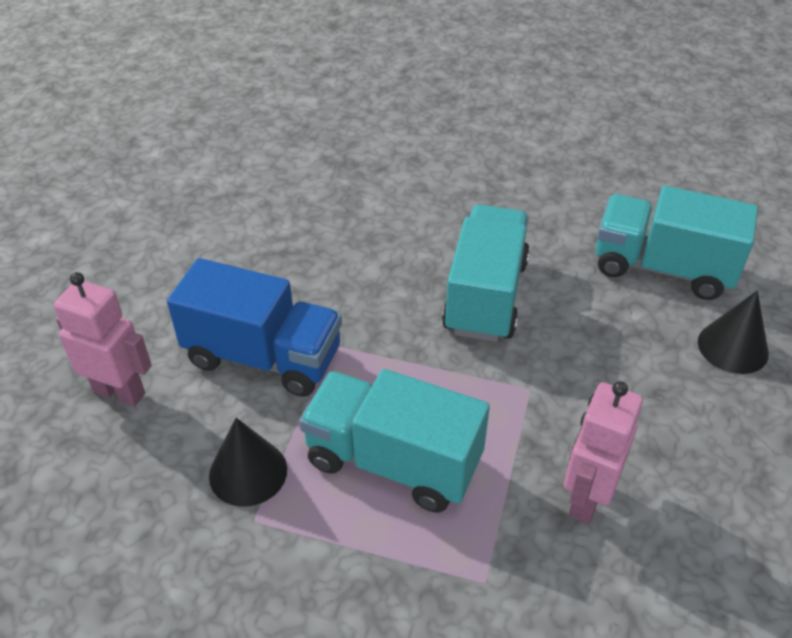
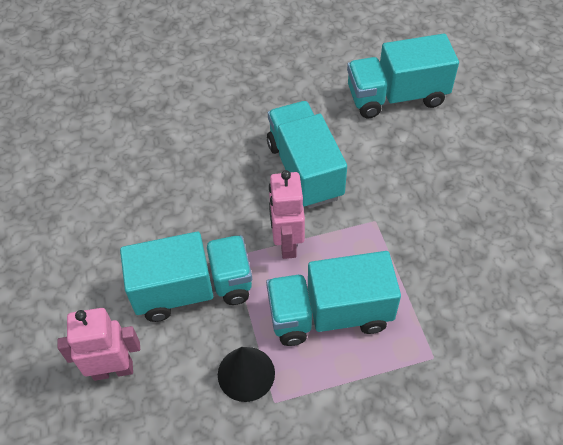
camera: 30 degrees left, 10 degrees up
(263, 357) = (193, 289): blue truck -> turquoise truck
(586, 498) = (453, 274): pink robot -> pink robot (287, 243)
(732, 347) = (468, 132): black cone -> none

